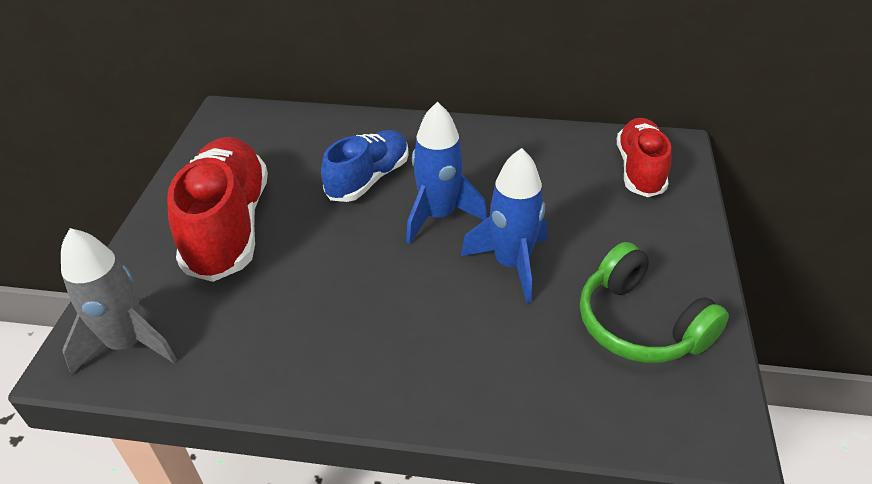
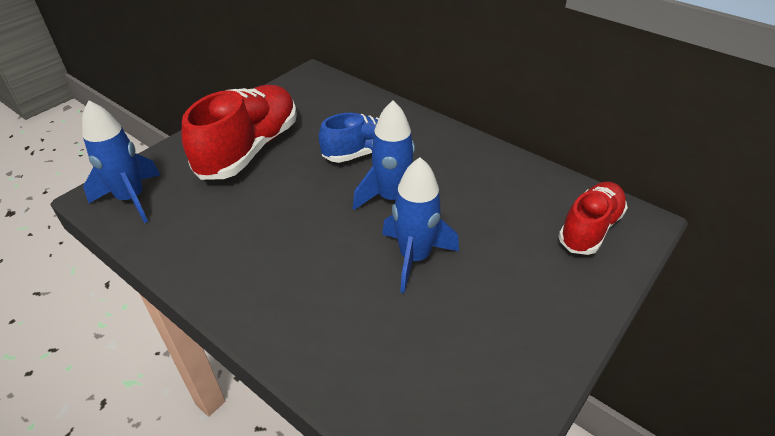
camera: 30 degrees right, 0 degrees up
(128, 344) = (131, 199): grey rocket -> blue rocket
(640, 324) = (477, 353): green headphones -> none

